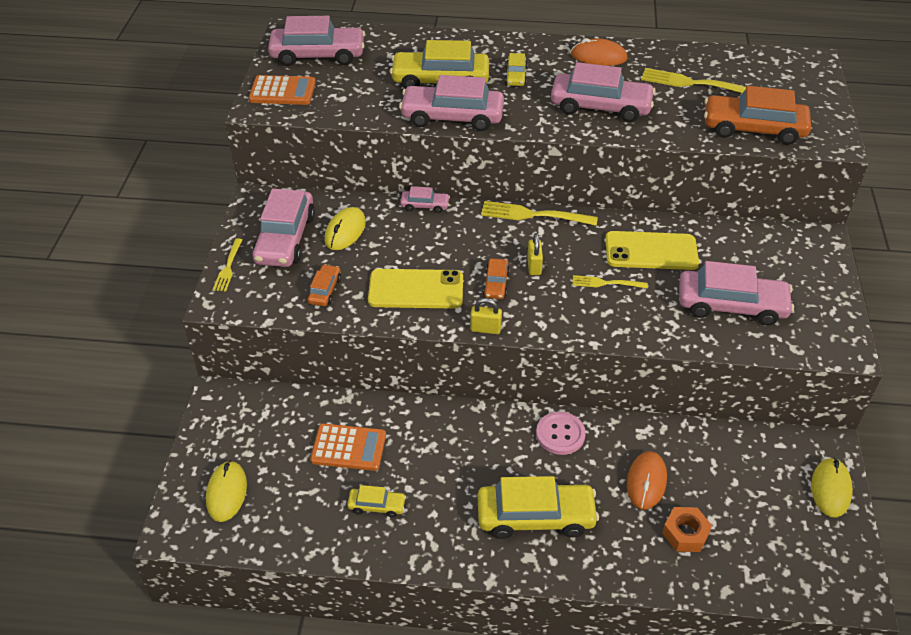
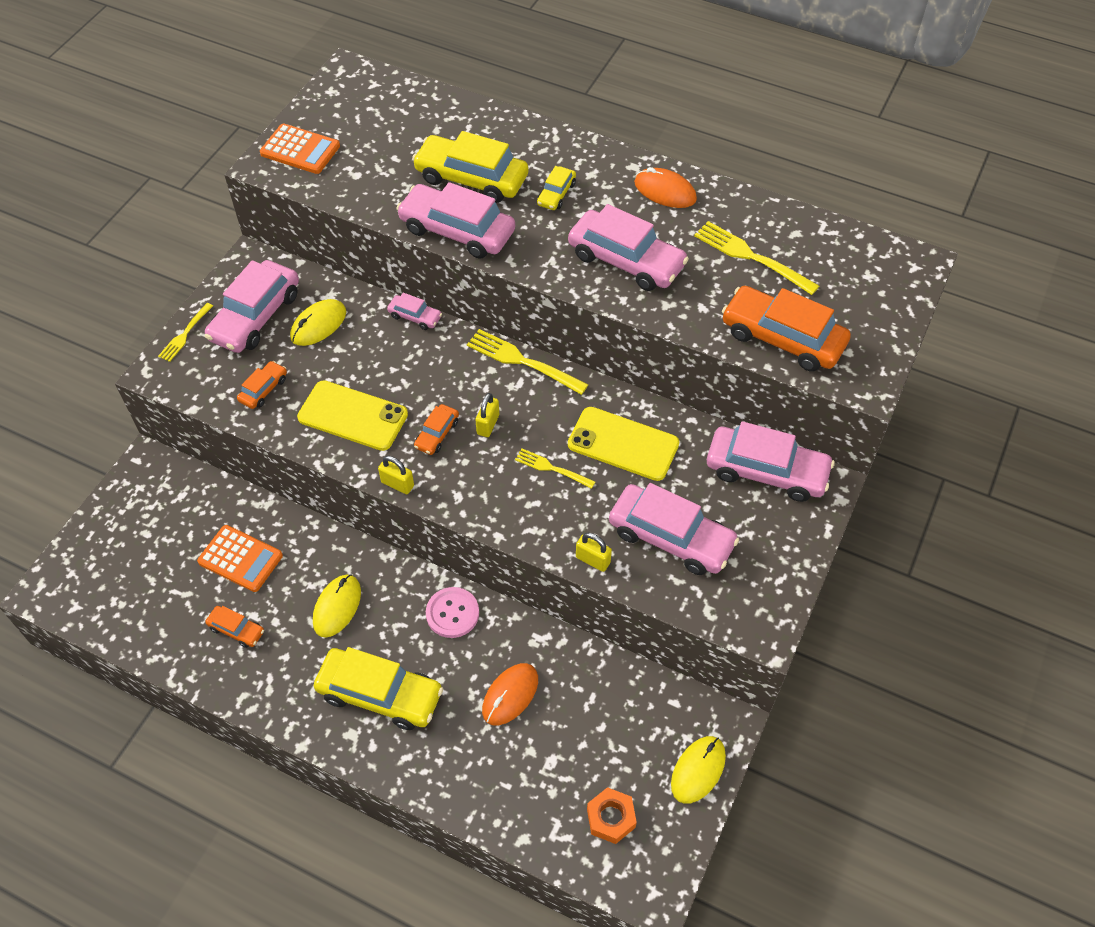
camera: 20 degrees right, 10 degrees up
(226, 493) = (108, 568): yellow mouse -> yellow mouse (337, 607)
(318, 55) = (361, 110): pink car -> pink car (766, 471)
(377, 506) = (236, 630): yellow car -> orange car
(681, 339) = (593, 560): none -> yellow padlock
(685, 533) = (517, 764): orange nut -> orange nut (611, 818)

